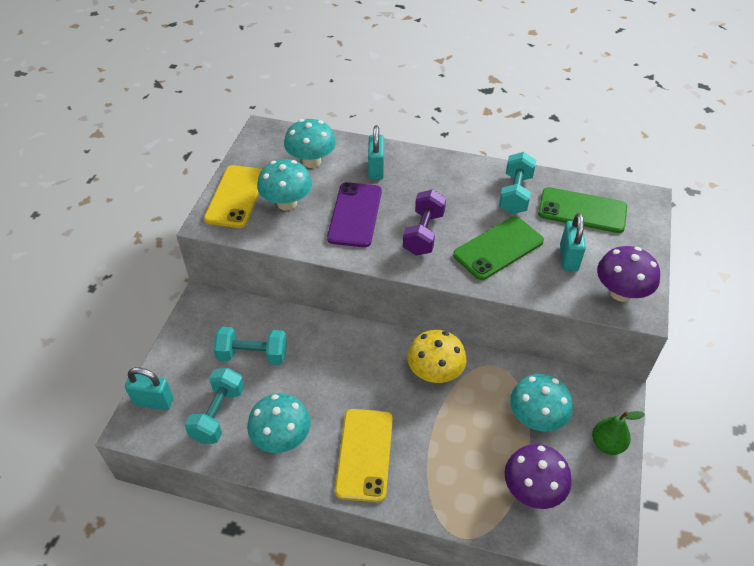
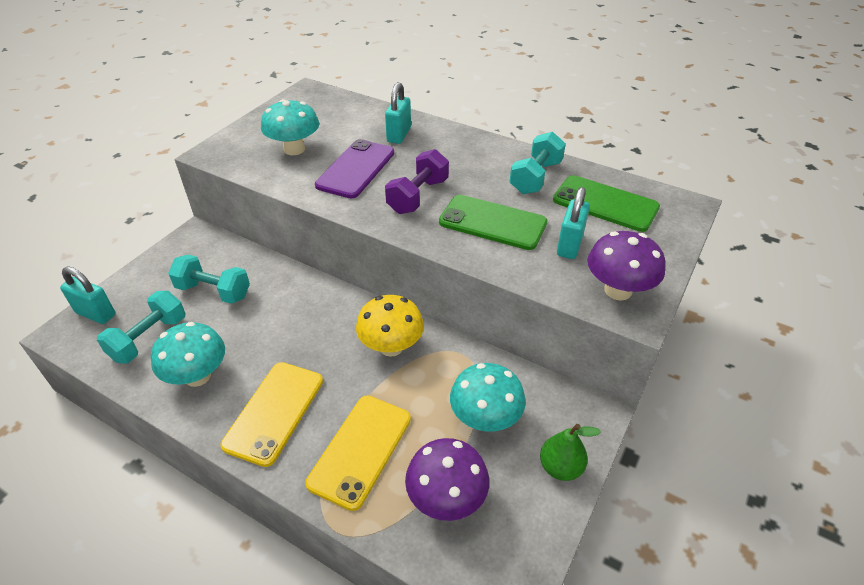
camera: 15 degrees right, 5 degrees down
(236, 196) = (249, 137): yellow phone -> yellow phone (360, 450)
(311, 161) = (339, 120): turquoise mushroom -> none
(498, 248) = (492, 222): green phone -> green phone turned 45 degrees clockwise

